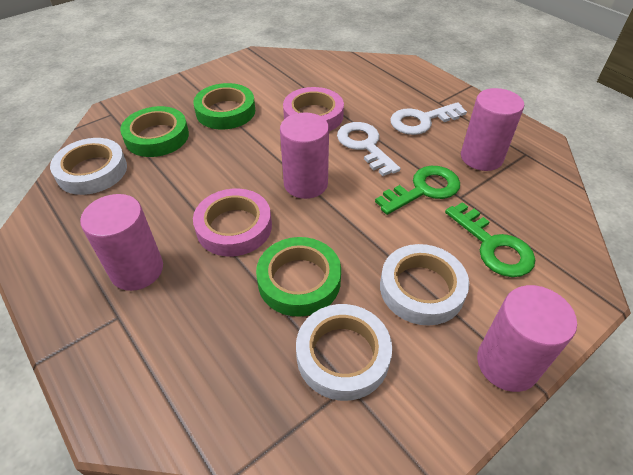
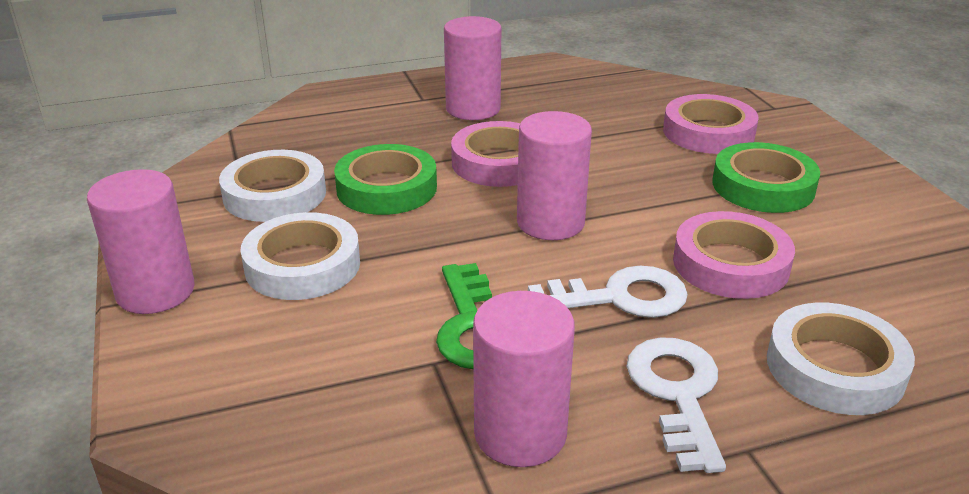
camera: 110 degrees right, 15 degrees down
(92, 171) = (649, 94): white tape -> white tape (835, 367)
(157, 136) = (708, 132): green tape -> pink tape
(493, 246) = (312, 354): green key -> none

